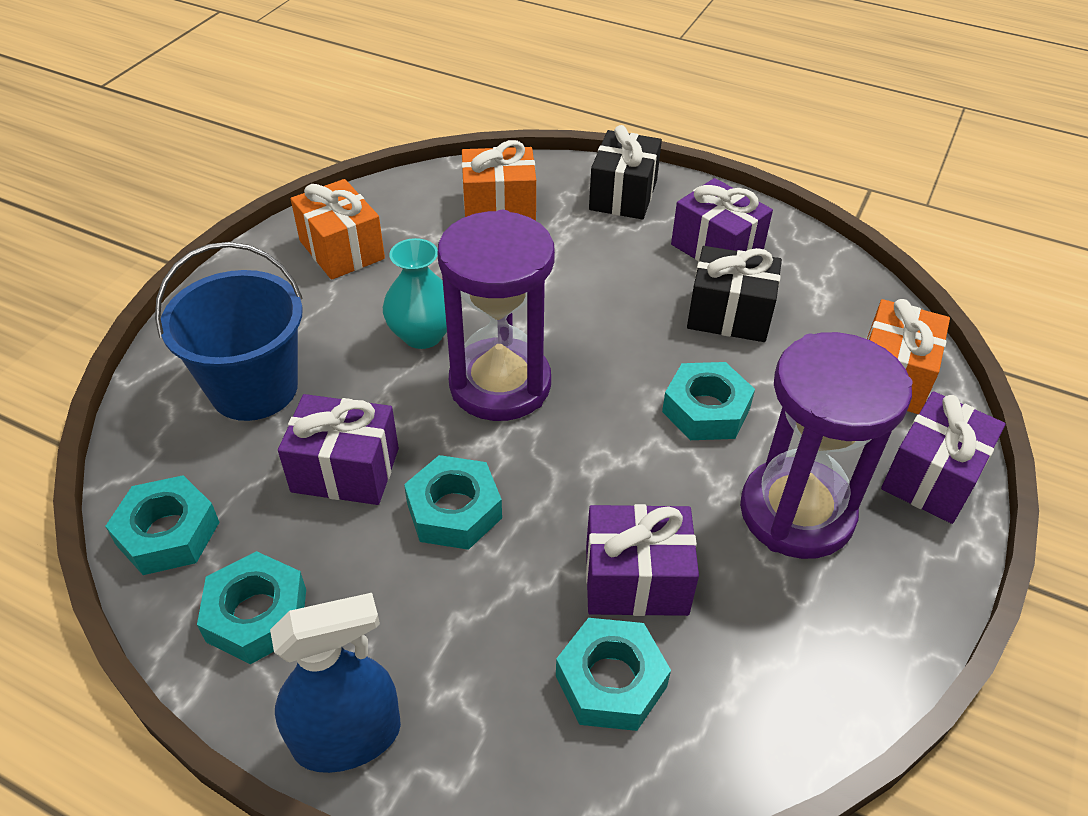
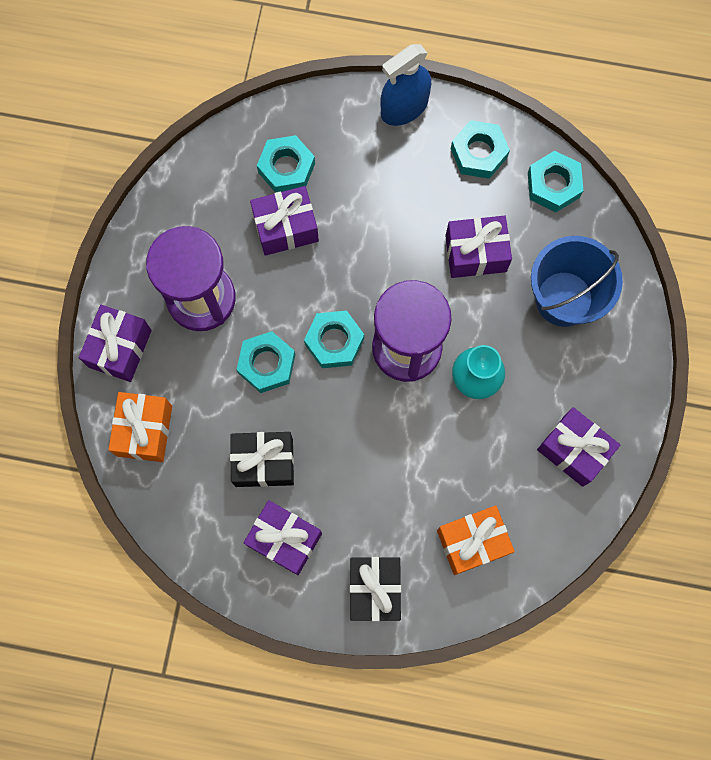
camera: 165 degrees right, 30 degrees up
(342, 250) = (573, 450): orange gift -> purple gift
(454, 510) = (400, 244): turquoise nut -> turquoise nut (334, 342)

